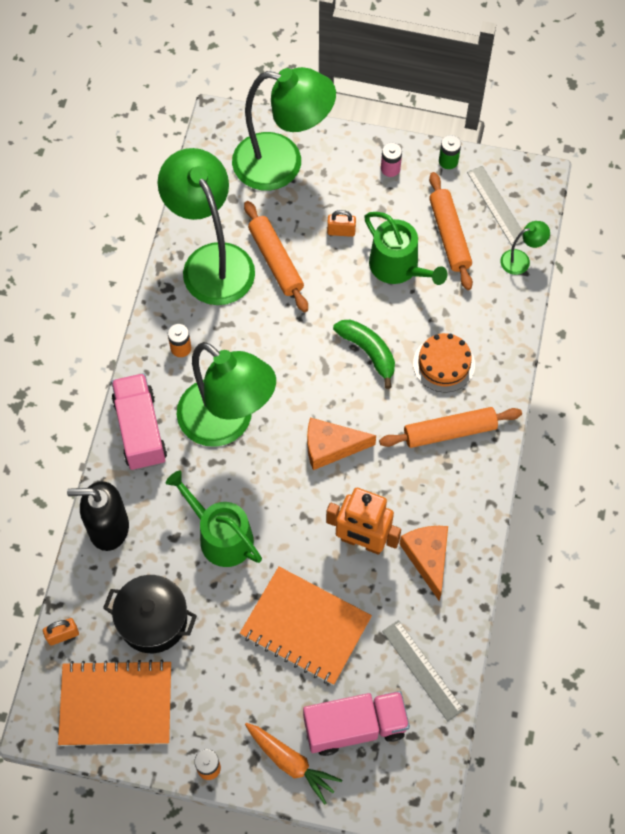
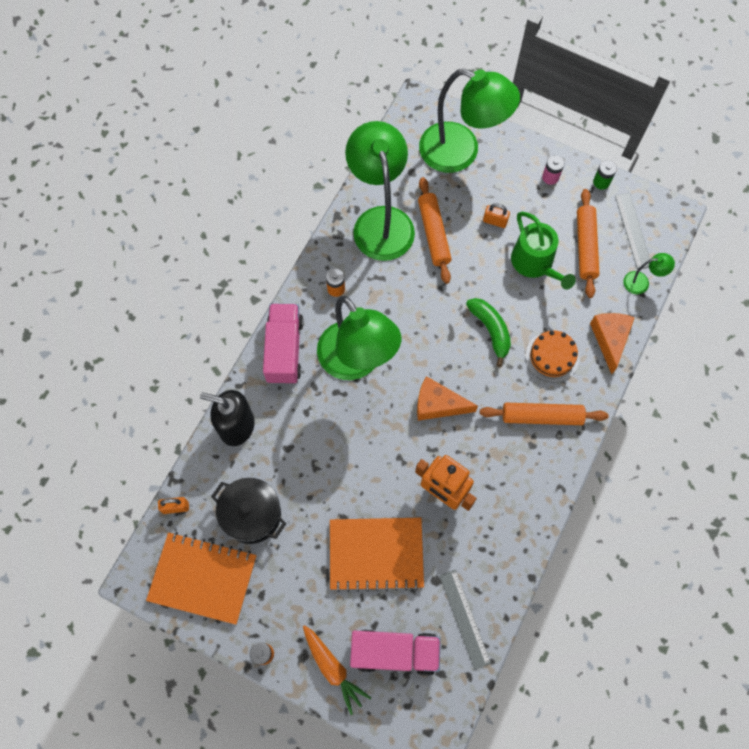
camera: 15 degrees right, 5 degrees up
(221, 536) = (326, 457): green watering can -> none
(305, 626) = (376, 554): orange notebook -> orange notebook turned 45 degrees counterclockwise
(427, 558) = (494, 522): orange cheese -> orange cheese (610, 339)

